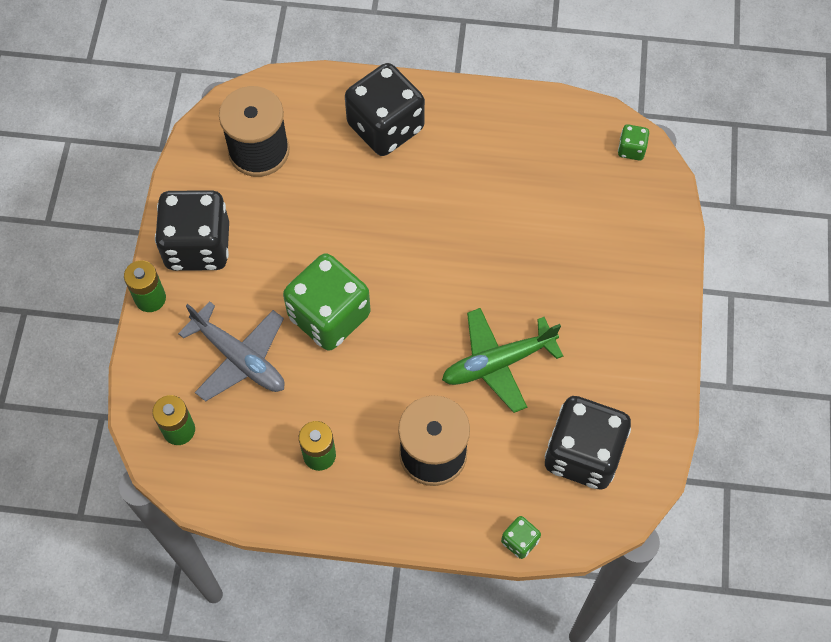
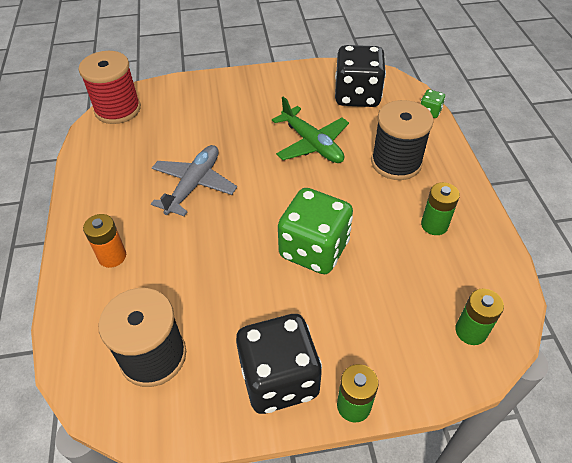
camera: 105 degrees left, 15 degrees down
(239, 358) = (381, 304): grey plane -> grey plane (194, 185)
(385, 127) = (112, 256): black dice -> orange battery
(631, 149) = (118, 109): green dice -> red spool

